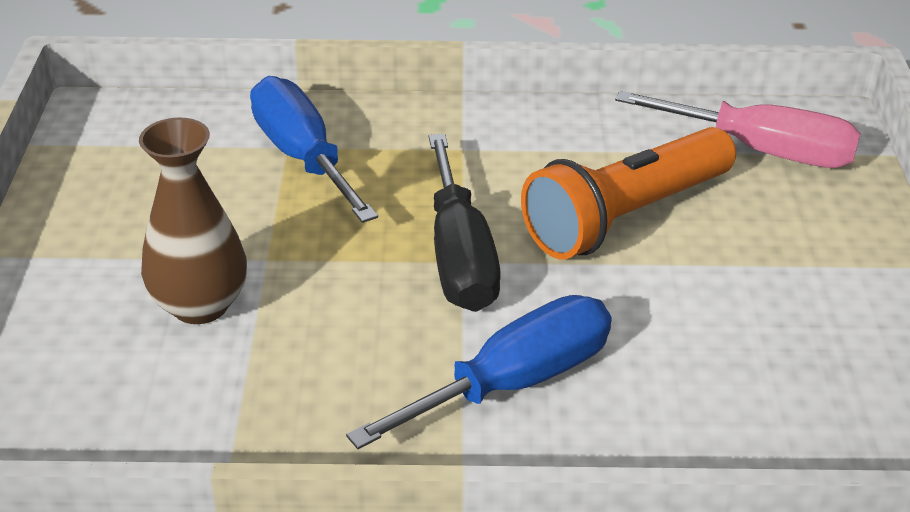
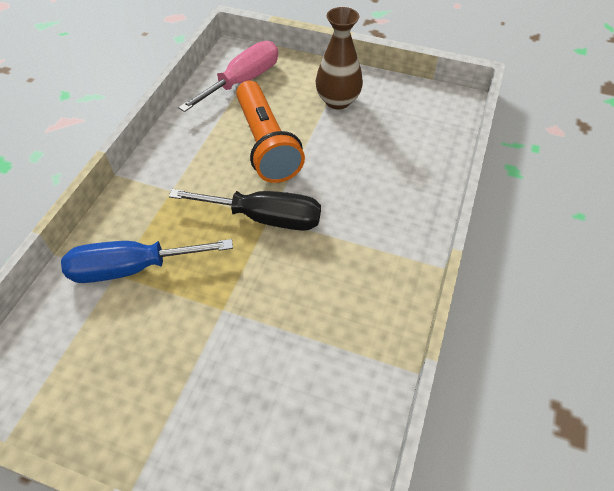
camera: 70 degrees left, 15 degrees up
(200, 305) = (250, 354): brown vase -> brown vase (338, 101)
(514, 382) = (367, 223): blue screwdriver -> none

